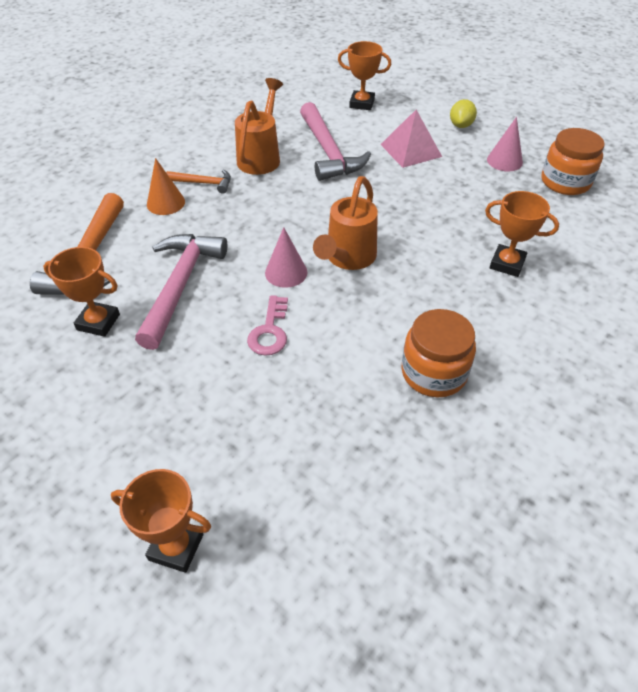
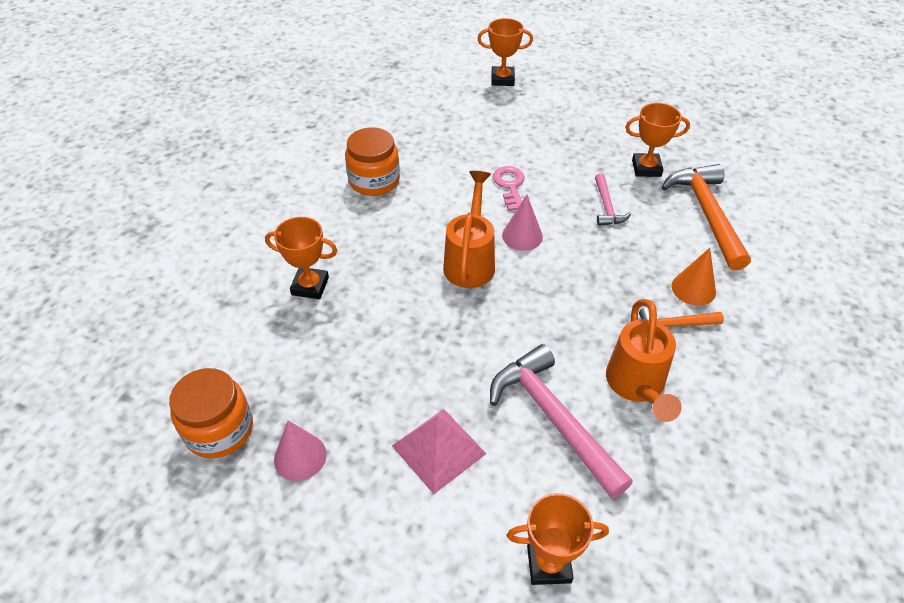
camera: 165 degrees right, 0 degrees up
(180, 285) = (607, 207): pink hammer -> pink hammer, size x0.52
(461, 125) = (367, 536): yellow lemon -> none

